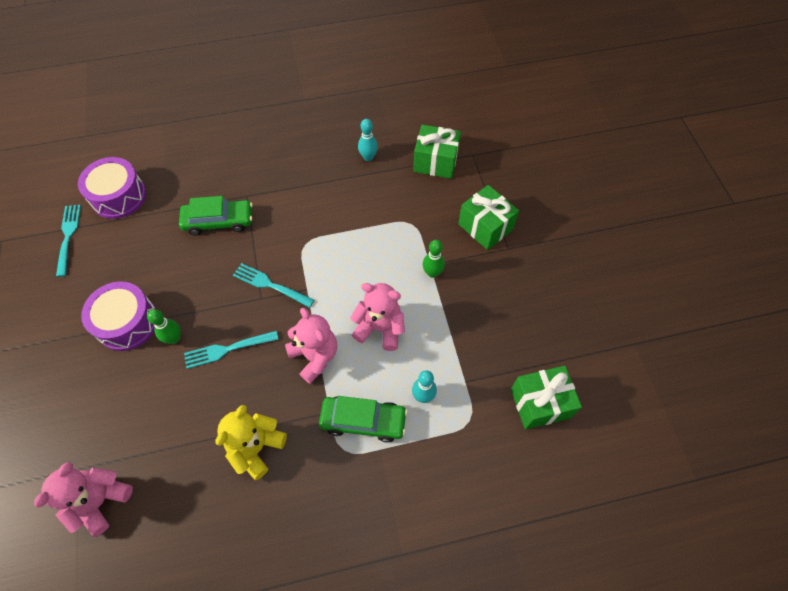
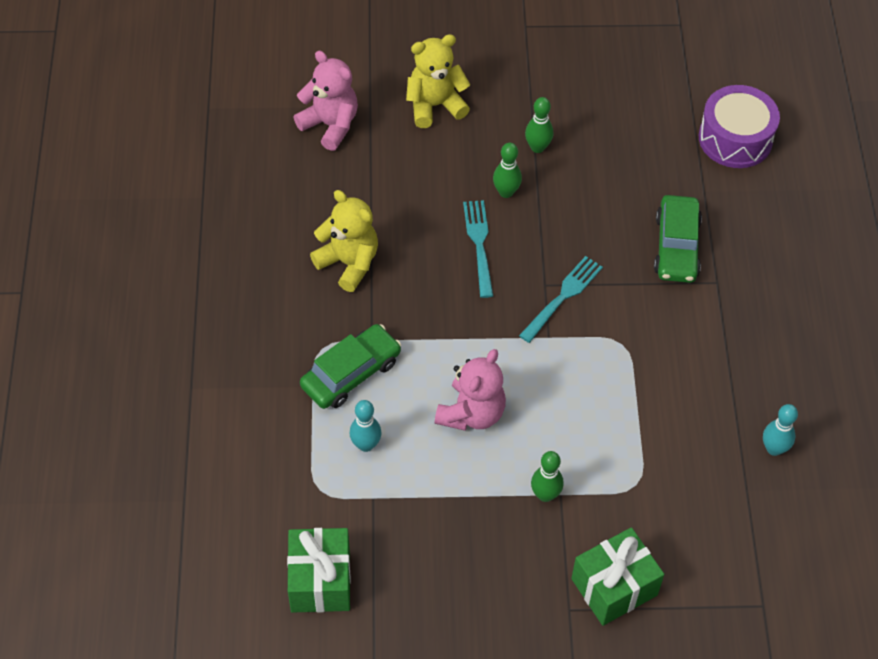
camera: 100 degrees right, 5 degrees down
(68, 237) = (675, 88): turquoise fork -> none
(79, 411) = (435, 105): none -> yellow teddy bear
(127, 323) = (537, 147): purple drum -> green bowling pin
(315, 356) = (448, 334): pink teddy bear -> none
(363, 421) = (351, 373): green car -> green car turned 150 degrees counterclockwise
(435, 162) = (753, 544): green gift -> none

